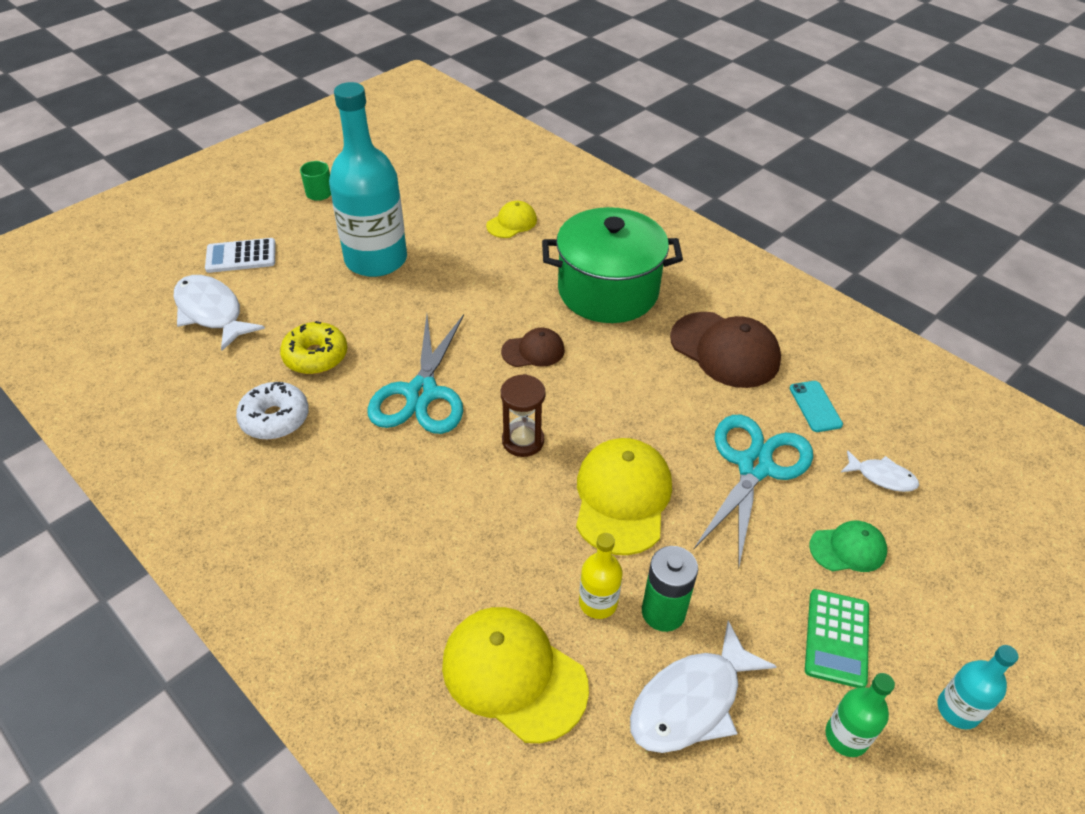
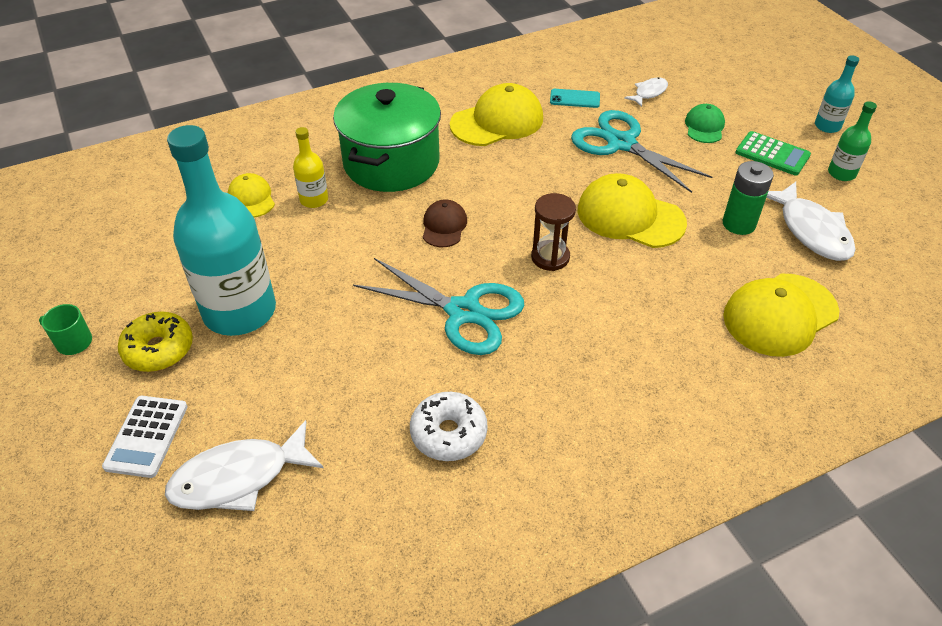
camera: 70 degrees left, 0 degrees up
(316, 356) = (370, 386): yellow donut -> yellow donut (159, 349)
(598, 602) = (724, 254): yellow bottle -> yellow bottle (314, 200)
(725, 350) = (497, 121): brown cap -> yellow cap

